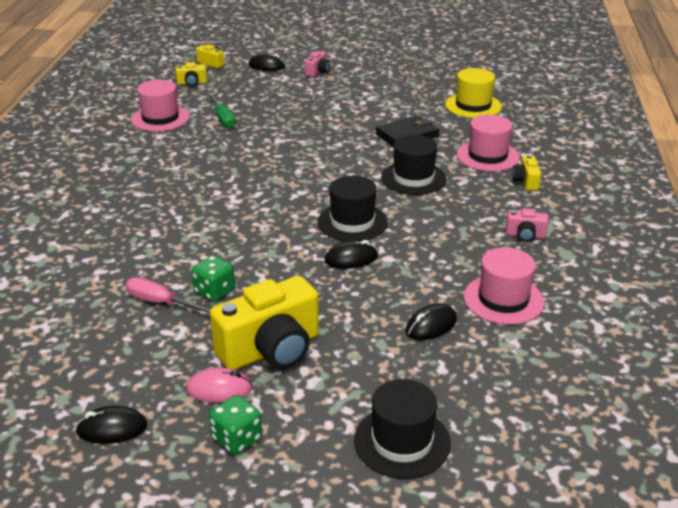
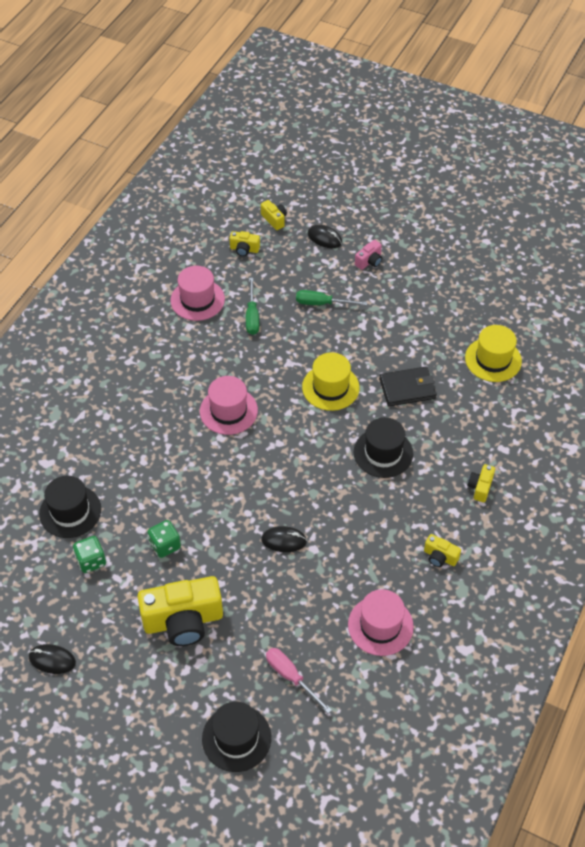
camera: 20 degrees right, 20 degrees up
(161, 303) = (122, 545): pink screwdriver -> pink screwdriver (291, 677)
(219, 389) = (133, 648): pink mouse -> none
(237, 439) = (129, 697): green dice -> green dice (91, 561)
(288, 101) = (322, 303): none -> green screwdriver
(331, 147) = (330, 387): none -> yellow hat
(352, 222) = (304, 496): black hat -> black hat (70, 511)
(431, 325) = (310, 635): black mouse -> none
(487, 156) = (465, 441): pink hat -> pink hat (228, 411)
(525, 235) = (440, 557): pink camera -> yellow camera

